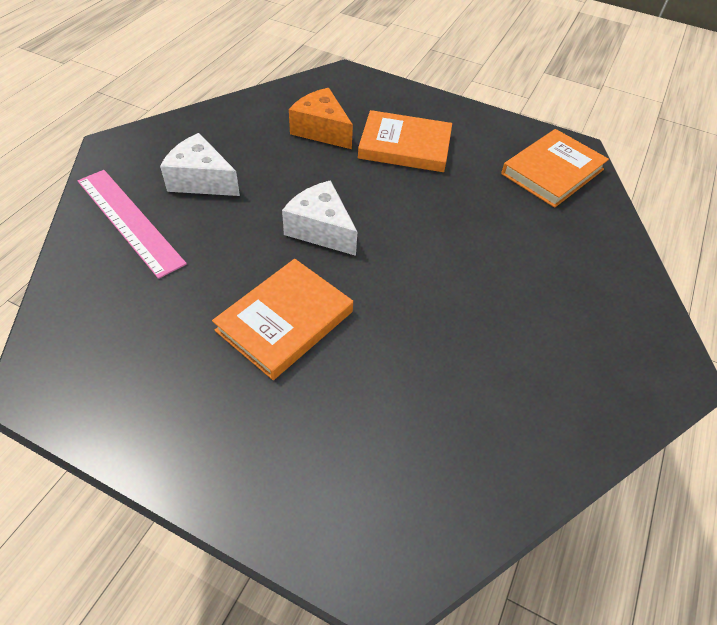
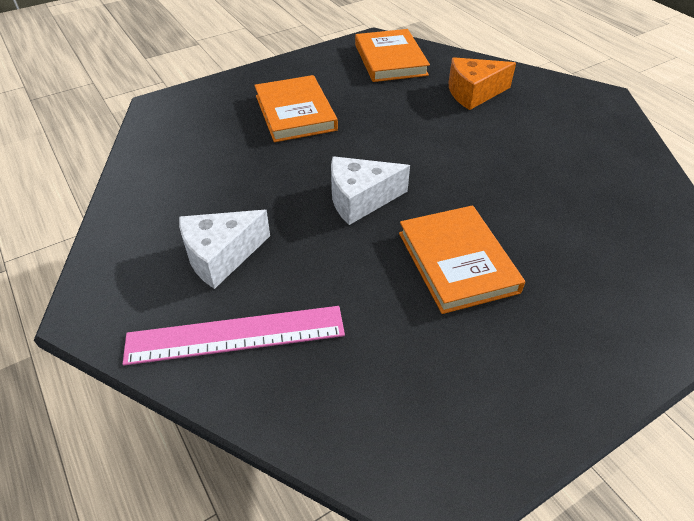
camera: 55 degrees left, 5 degrees down
(321, 130) = (225, 150): orange cheese -> orange cheese (473, 93)
(405, 146) = (295, 113): orange book -> orange book turned 60 degrees counterclockwise

